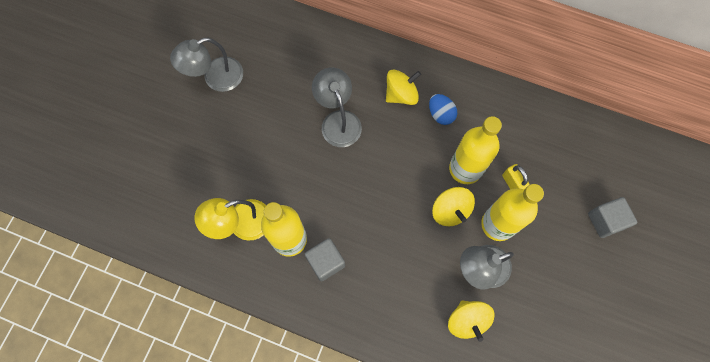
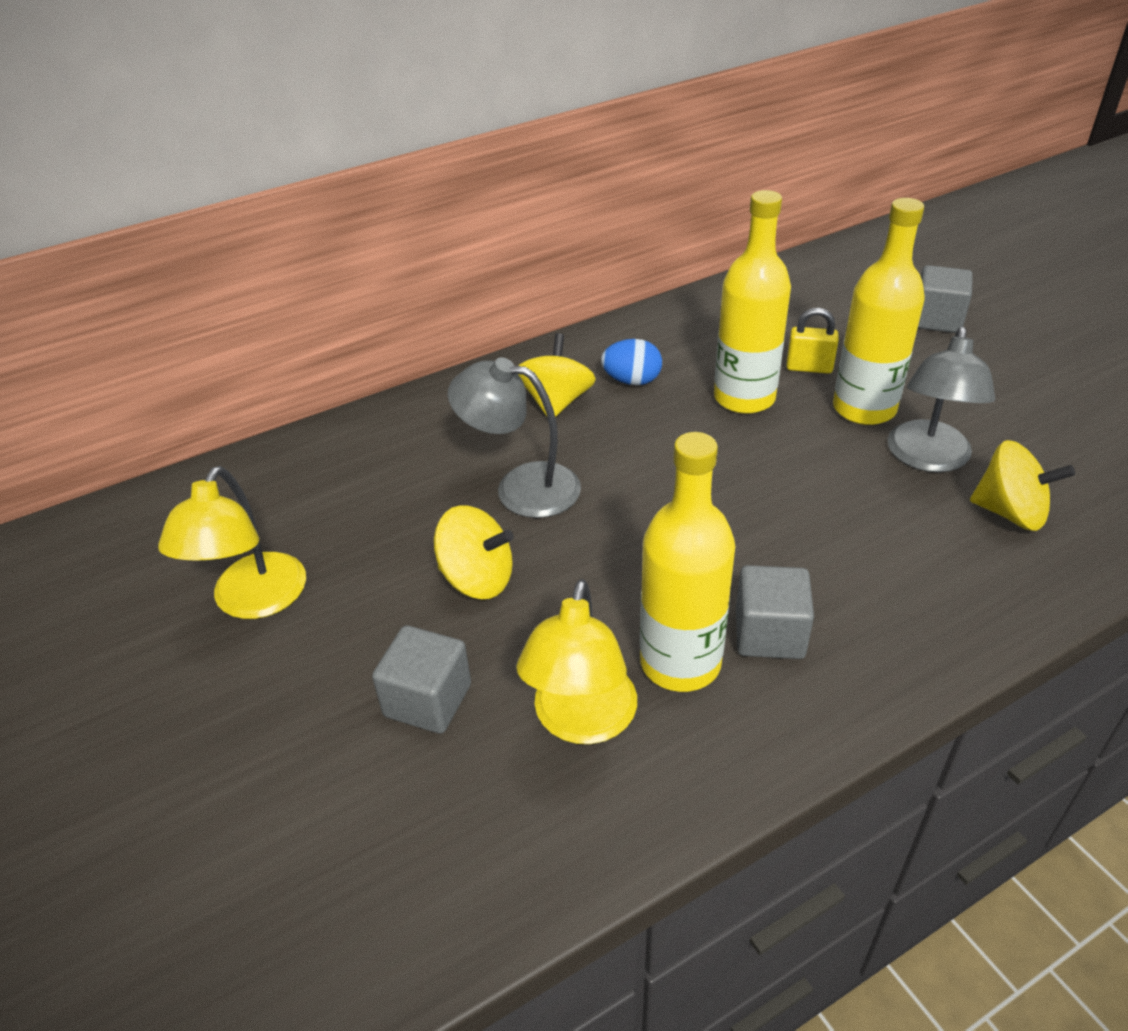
camera: 50 degrees left, 30 degrees down
(215, 78) = (253, 601): grey lamp -> yellow lamp
(216, 169) = (427, 700): none -> grey cube
(450, 211) = (800, 443): yellow spinning top -> yellow spinning top (477, 579)

